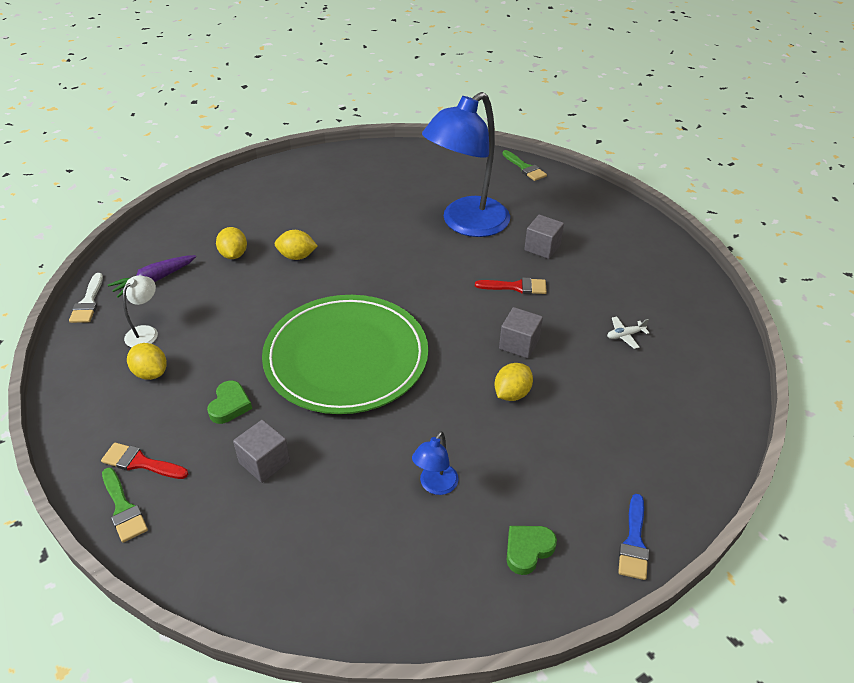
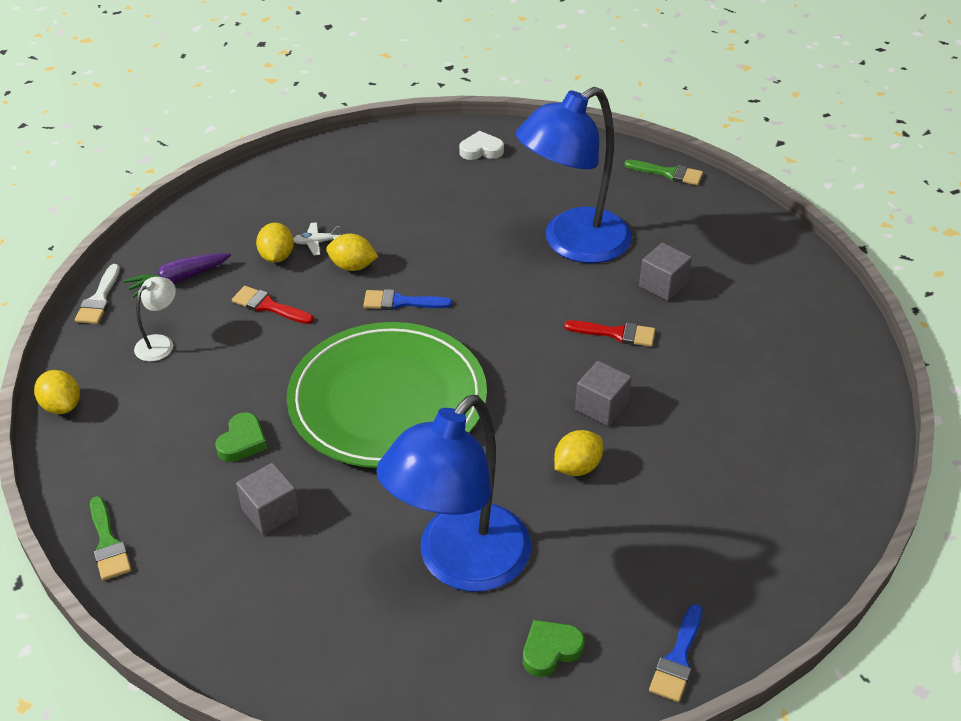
camera: 10 degrees right, 0 degrees up
(140, 462) = (133, 495): red brush -> red brush (268, 306)
(151, 373) = (159, 393): yellow lemon -> yellow lemon (62, 406)
(341, 280) = (400, 302): none -> blue brush
(380, 163) = (481, 150): none -> white heart
(435, 485) = (460, 564): blue lamp -> blue lamp, size x2.47
(525, 168) = (668, 173): green brush -> green brush turned 45 degrees counterclockwise
(625, 335) = (738, 411): white plane -> white plane (316, 242)

